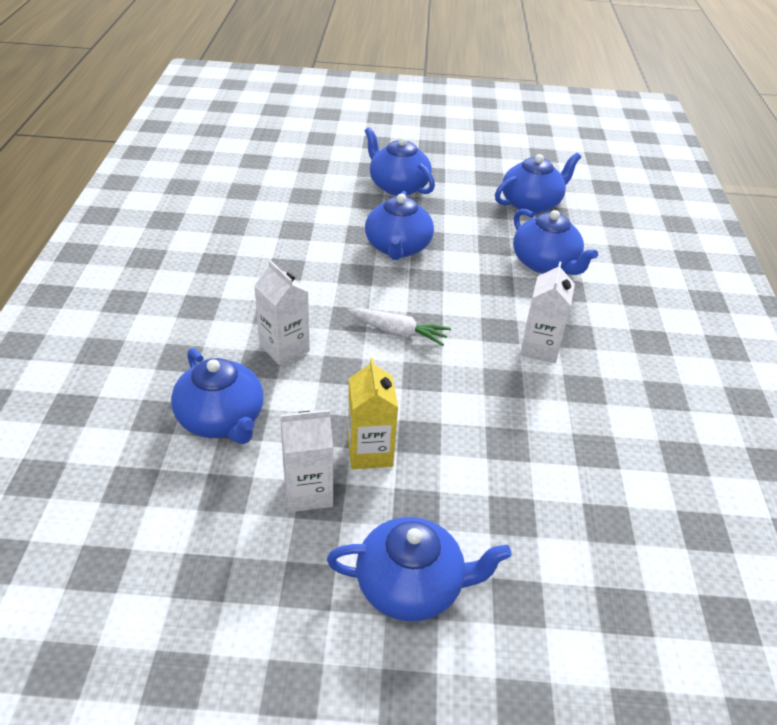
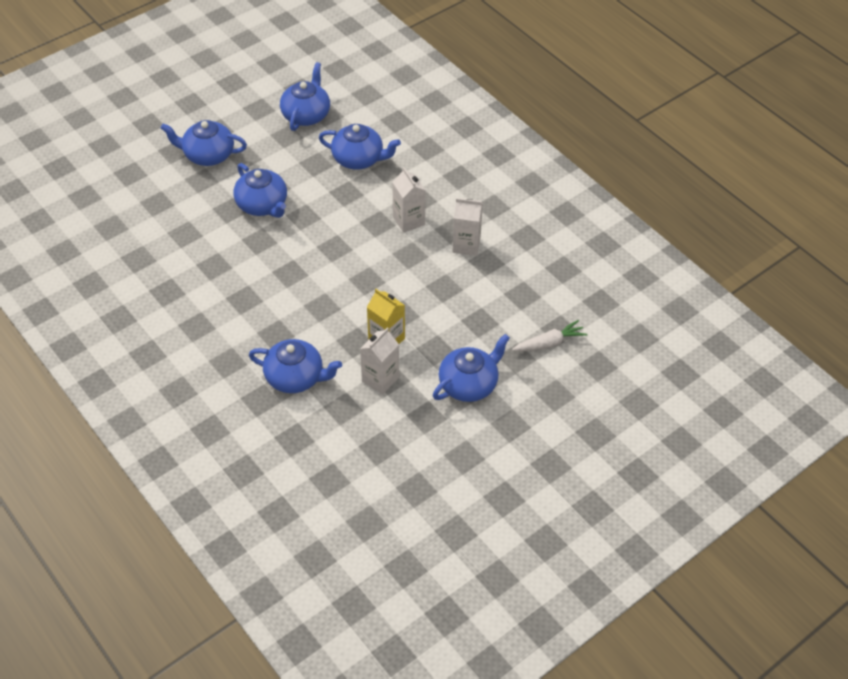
camera: 40 degrees left, 10 degrees up
(284, 348) = (277, 316): white carton -> white carton (466, 245)
(399, 333) = (327, 263): white carrot -> white carrot (549, 343)

